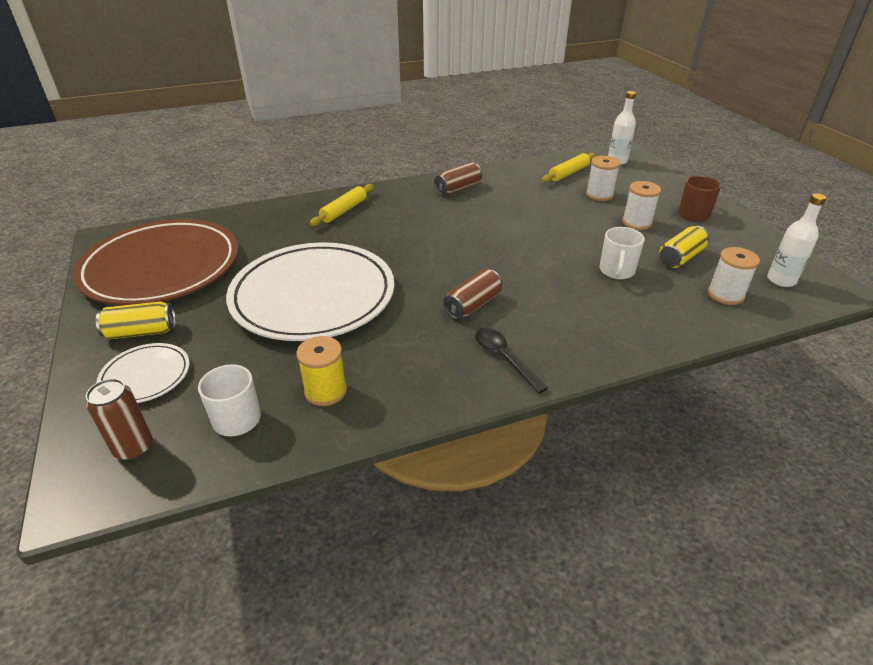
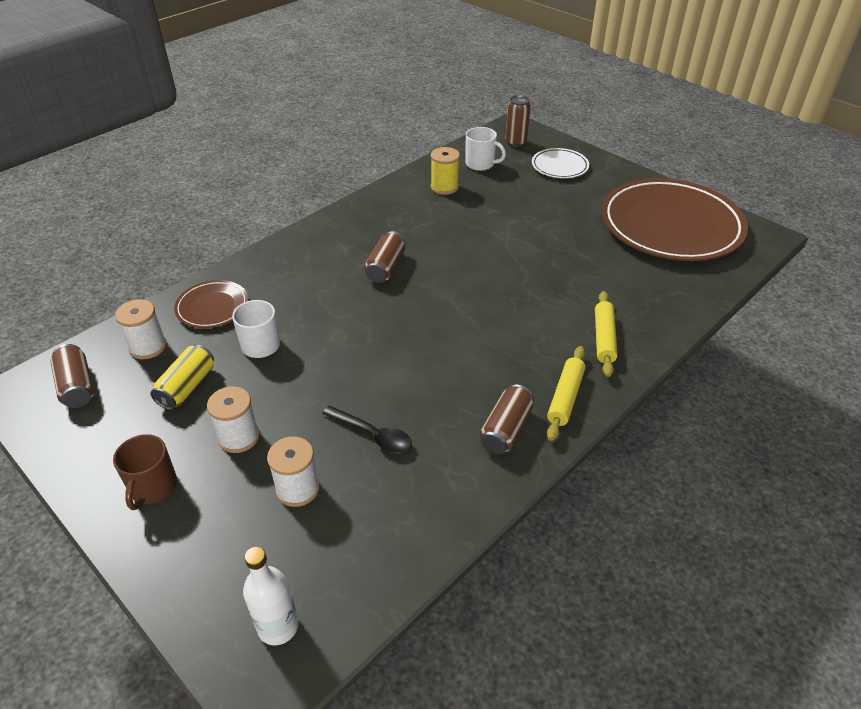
camera: 155 degrees right, 5 degrees up
(141, 332) = (602, 184): yellow can -> none
(313, 296) = (520, 238): white plate -> none
(504, 358) = (340, 235): black spoon -> black spoon (373, 435)
(568, 173) = (360, 539): yellow rolling pin -> yellow rolling pin (565, 397)
(665, 314) = (212, 307): none -> brown plate
(781, 280) = (77, 386): white bottle -> brown can

